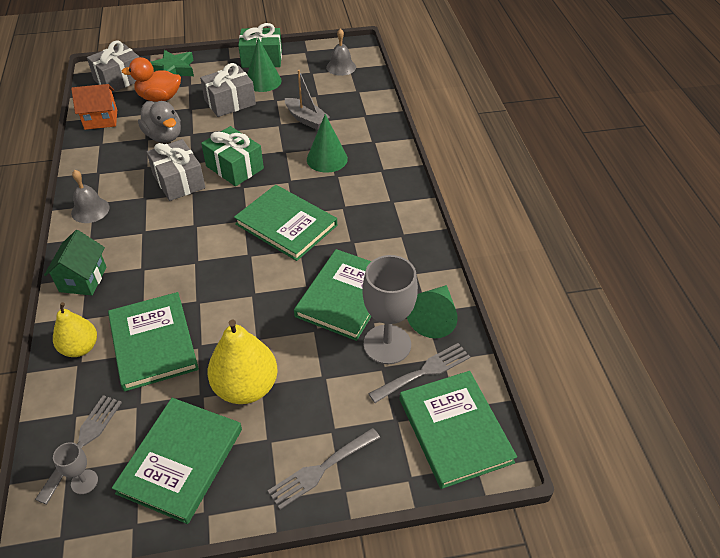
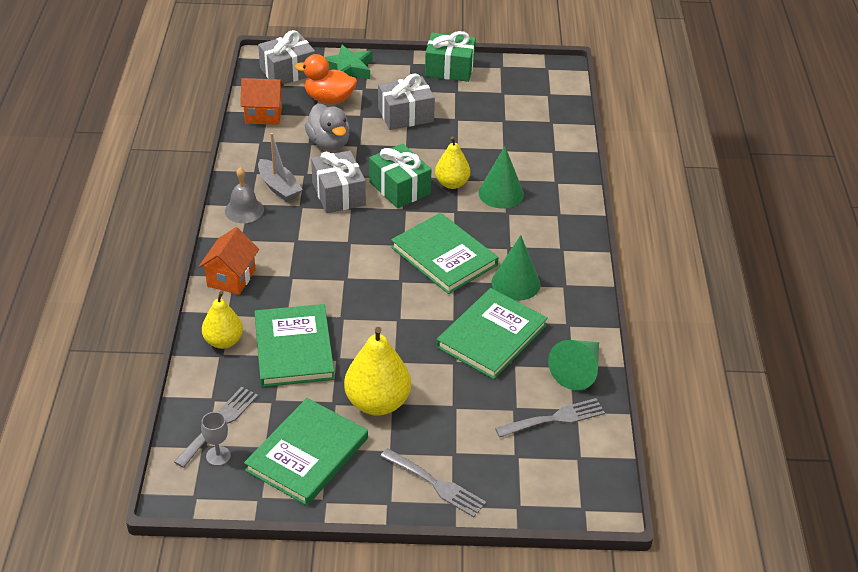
camera: 10 degrees right, 5 degrees down
(83, 279) = (231, 278): green house -> orange house
(263, 81) = (446, 95): green cone -> green cone (515, 283)
(281, 156) = (452, 183): none -> yellow pear
(306, 119) = (487, 146): grey boat -> grey boat (279, 187)
(321, 469) = (436, 484): grey fork -> grey fork turned 120 degrees counterclockwise
(341, 67) = (538, 91): grey bell -> none
(387, 344) = (524, 388): grey goblet -> none
(455, 430) = (572, 474): green book -> none

